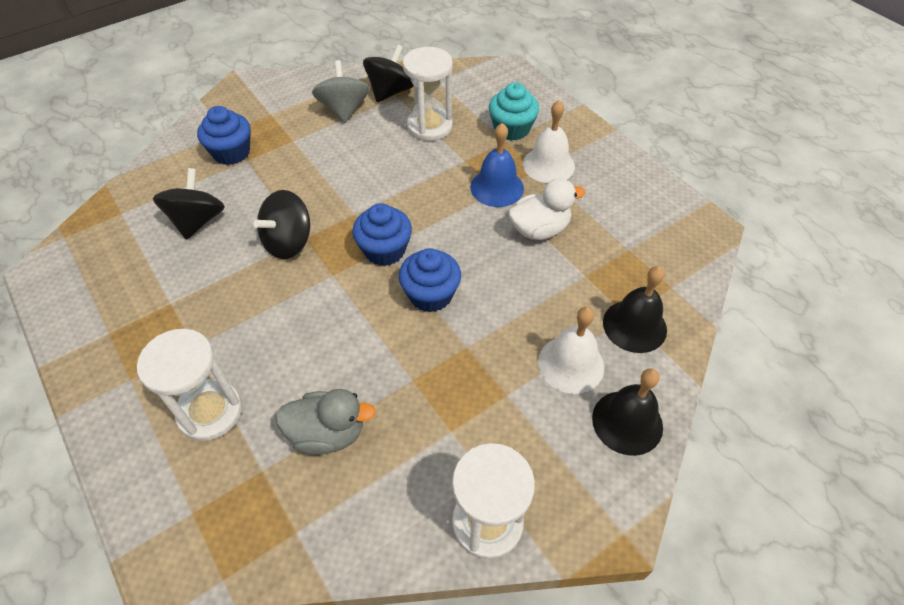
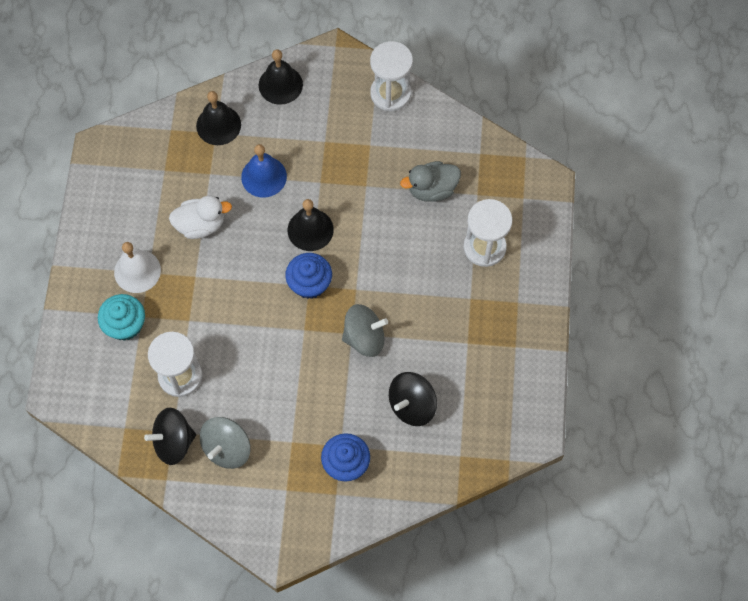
camera: 140 degrees left, 15 degrees up
(288, 242) = (364, 337): black spinning top -> grey spinning top
(328, 433) = (432, 189): grey duck -> grey duck turned 60 degrees counterclockwise
(430, 295) = (310, 229): blue cupcake -> black bell
(497, 187) = (192, 279): blue bell -> blue bell (264, 176)
(539, 229) = (201, 225): white duck -> white duck turned 150 degrees clockwise
(571, 364) = (275, 131): white bell -> none

